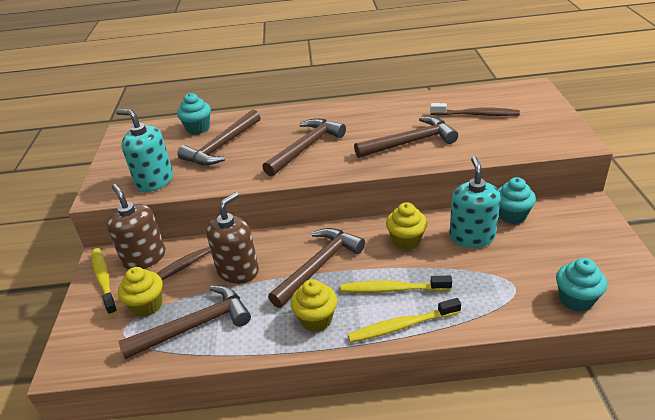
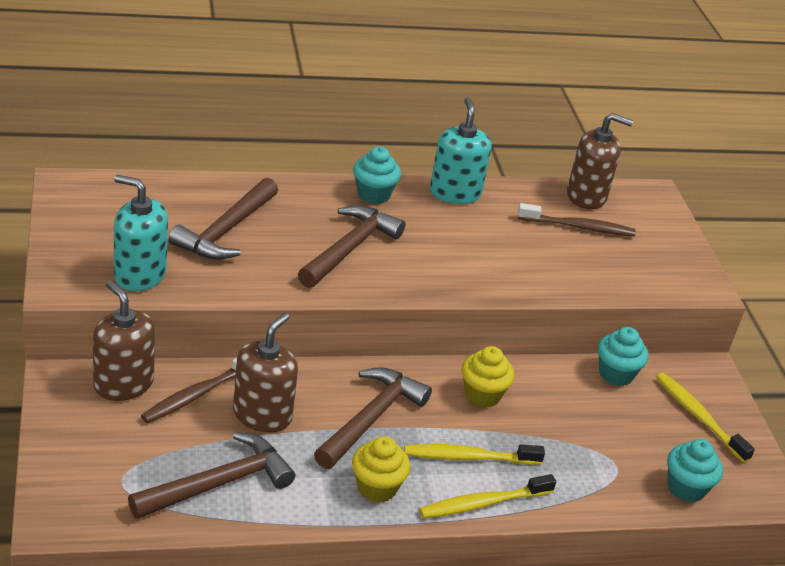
camera: 15 degrees left, 0 degrees up
(104, 280) = (72, 411): yellow toothbrush -> yellow toothbrush (698, 417)
(147, 305) = (146, 451): yellow cupcake -> none
(198, 128) = (182, 194): turquoise cupcake -> turquoise cupcake (373, 194)
(410, 142) = (492, 259): brown hammer -> none
(472, 237) = (565, 397): turquoise soap dispenser -> turquoise soap dispenser (455, 193)
(482, 95) = (586, 196): none -> brown soap dispenser

